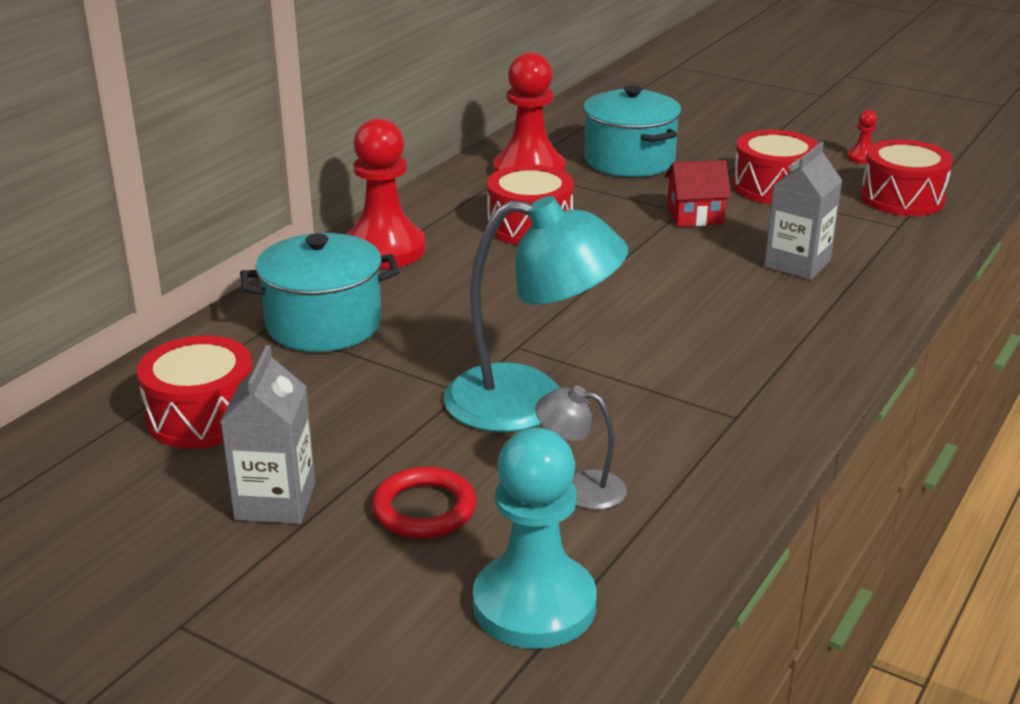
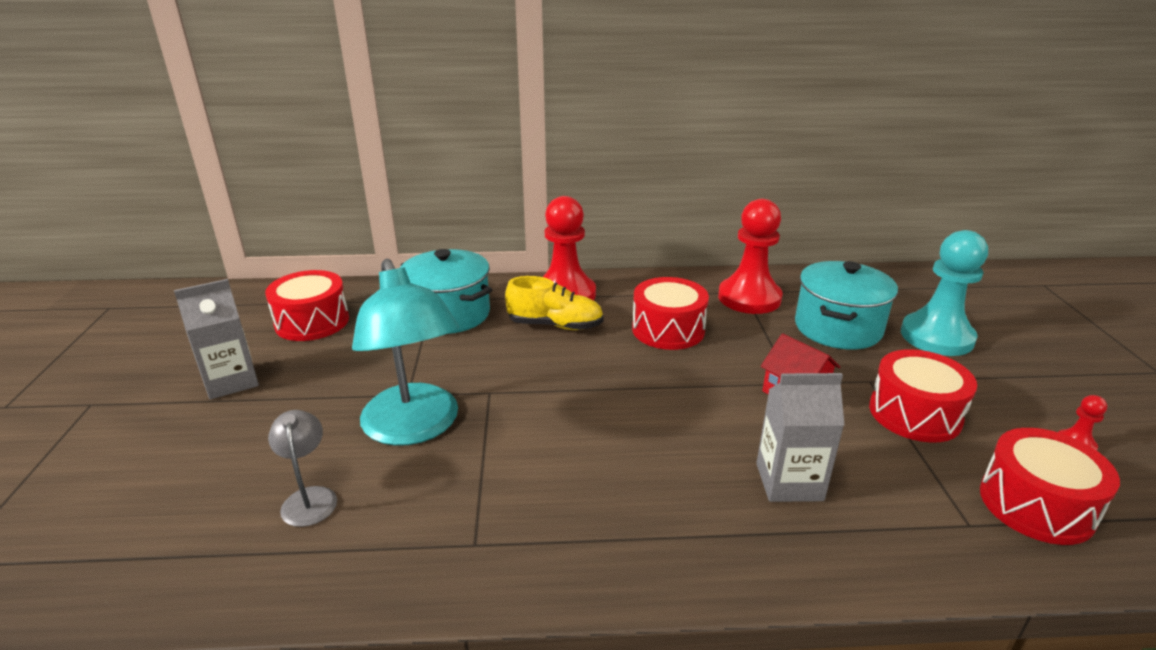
camera: 55 degrees right, 0 degrees up
(424, 509) = (247, 438): red ring -> none
(440, 275) = (555, 325): none -> yellow shoe
(534, 605) = (141, 536): turquoise pawn -> turquoise pawn (936, 337)

